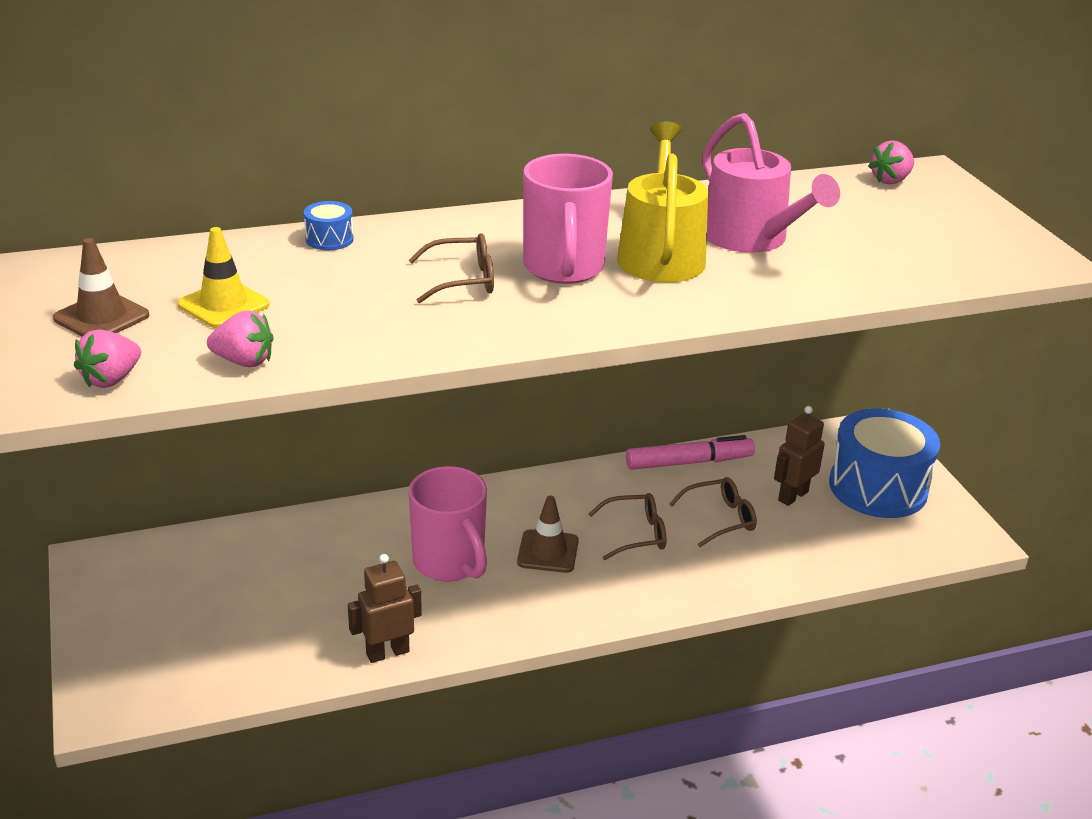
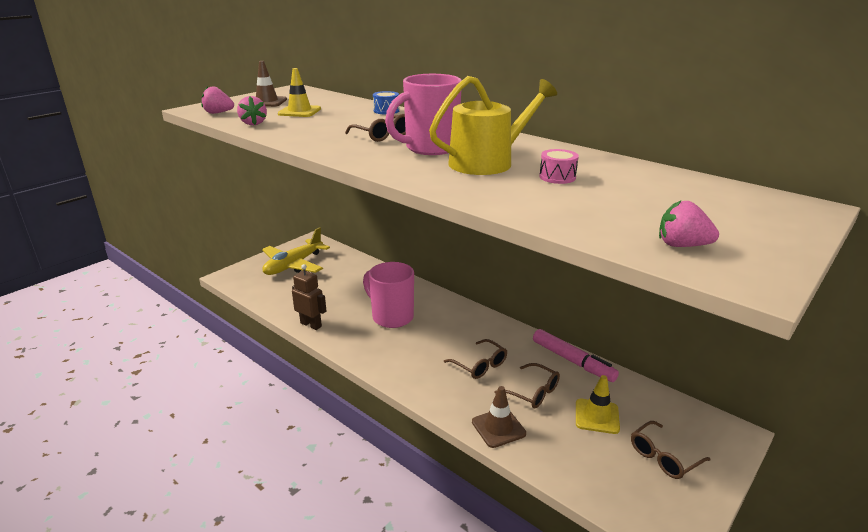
camera: 60 degrees right, 5 degrees down
(162, 611) = (294, 265): none -> yellow plane
(450, 563) = (391, 317): pink mug -> pink mug turned 105 degrees clockwise
(548, 552) = (431, 341): brown traffic cone -> brown traffic cone (498, 428)
(751, 238) = (557, 177): pink watering can -> pink drum
(792, 496) = (597, 416): brown robot -> yellow traffic cone
(878, 487) = (664, 457): blue drum -> brown glasses
(890, 180) = (753, 197): pink strawberry -> pink strawberry (682, 245)

